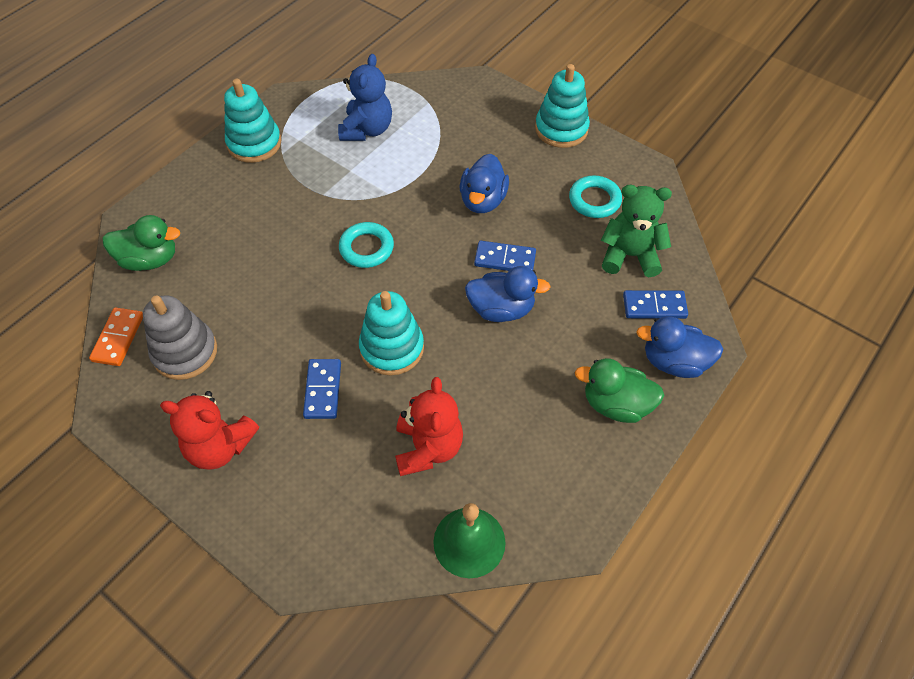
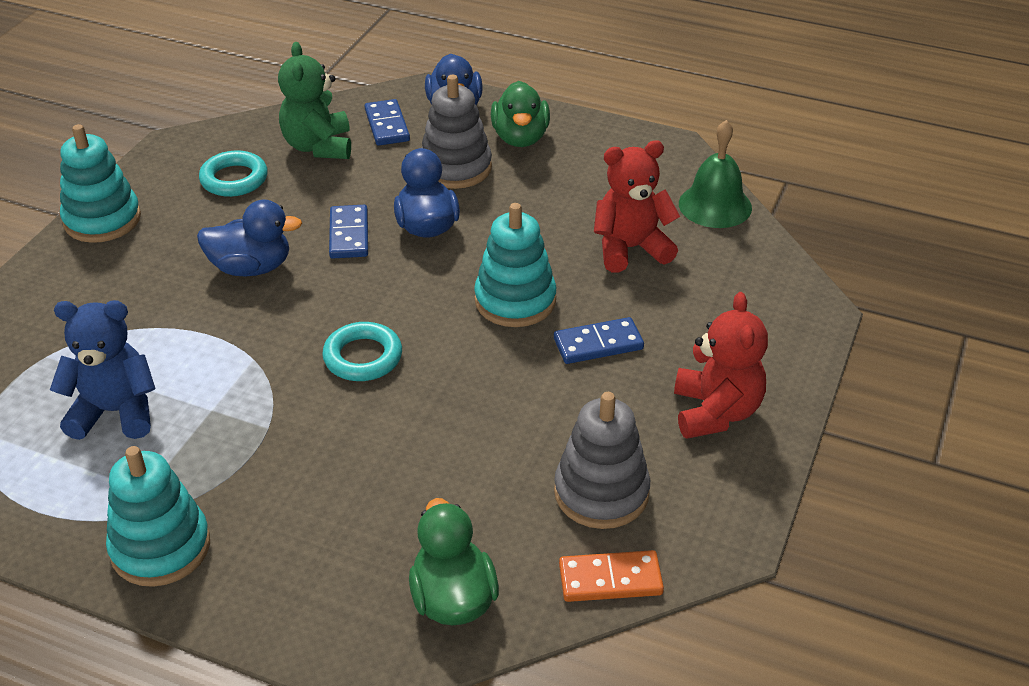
camera: 105 degrees left, 15 degrees down
(578, 344) = (455, 168): none -> grey stacking toy

